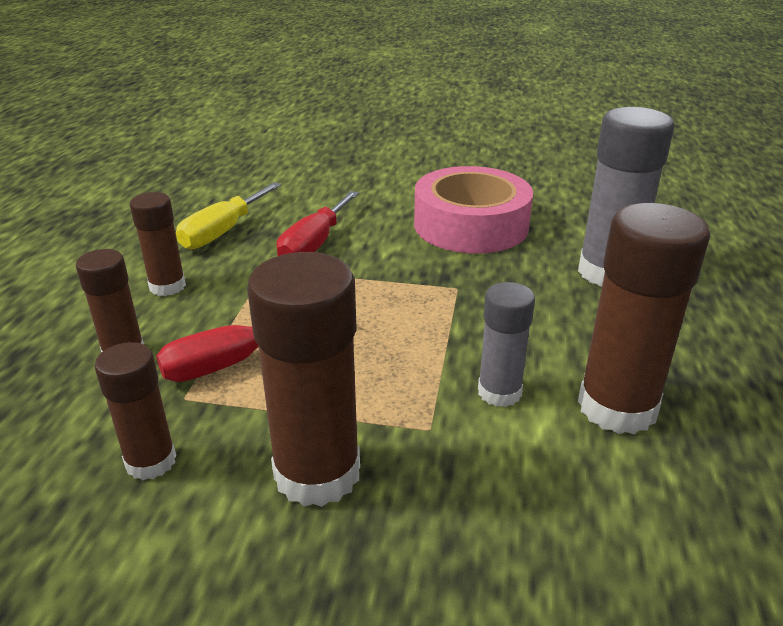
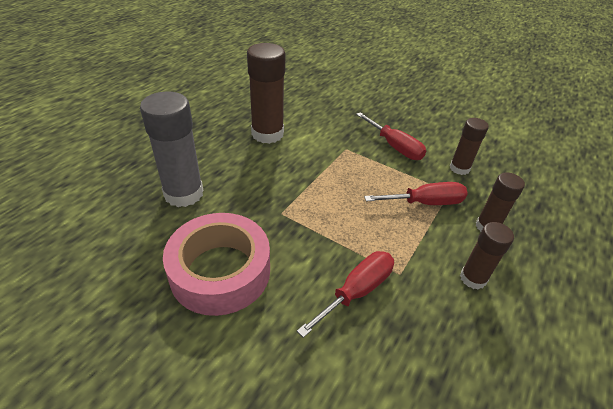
camera: 160 degrees left, 10 degrees up
(223, 232) = (434, 342): yellow screwdriver -> none
(317, 473) = (395, 147): brown glue stick -> red screwdriver
(499, 392) = (308, 152): grey glue stick -> none

